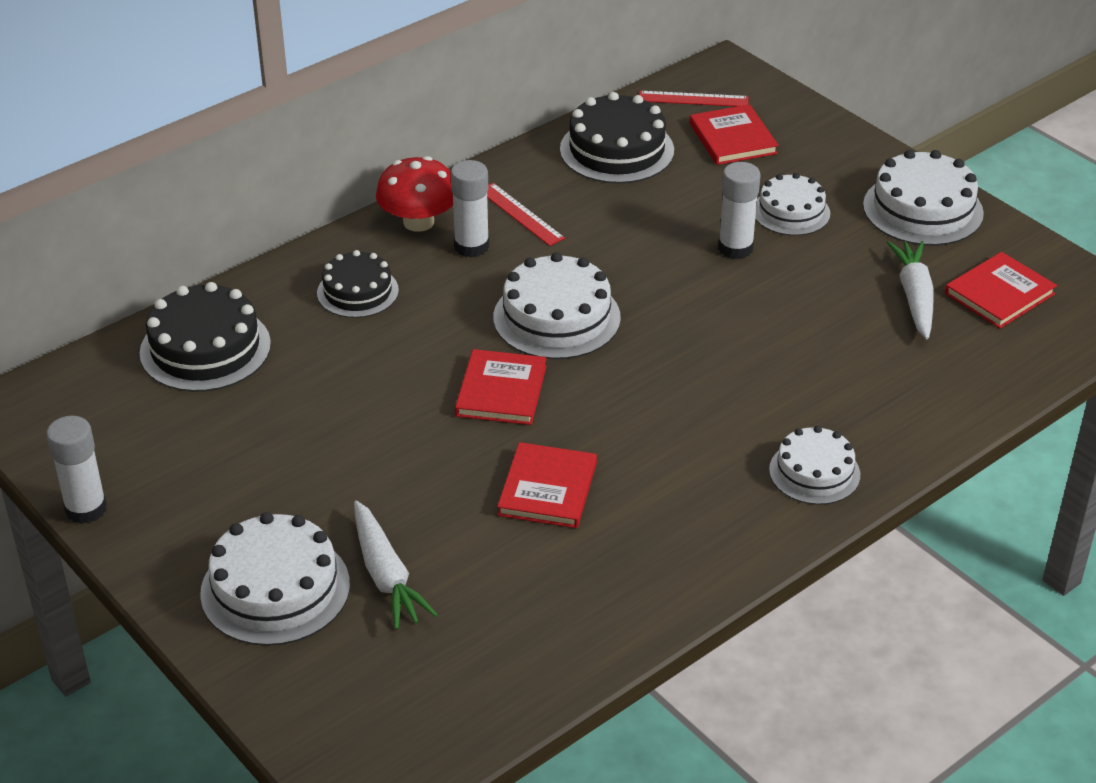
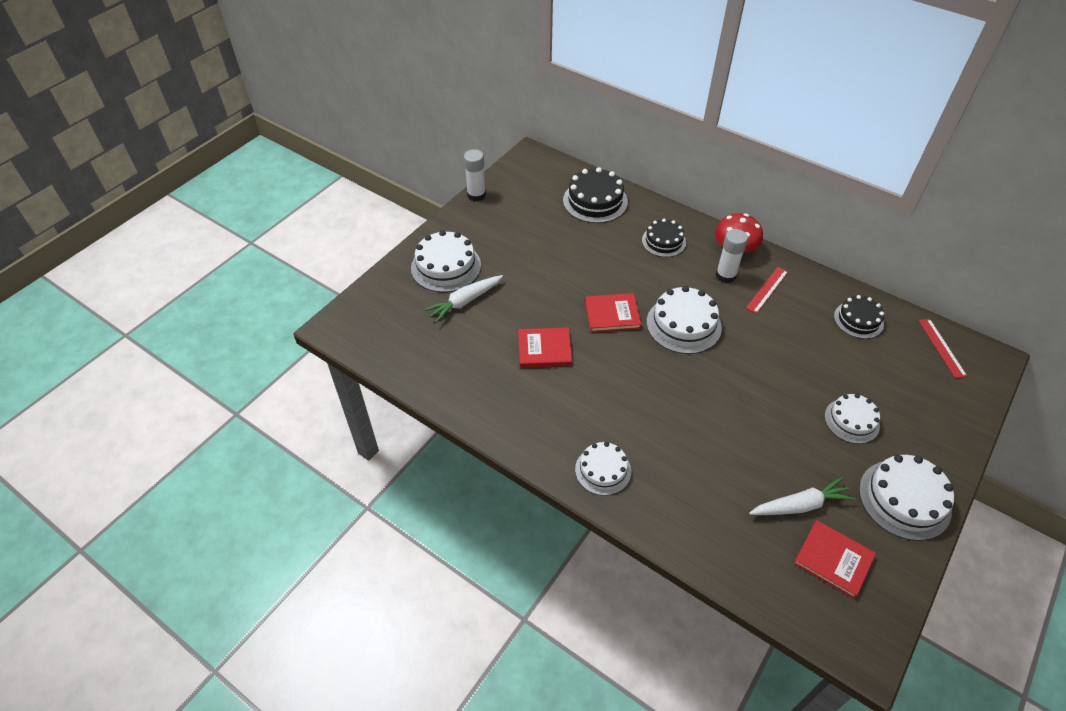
camera: 75 degrees right, 10 degrees up
(617, 150) = (858, 320): black cake -> black cake, size x0.65
(732, 138) = (912, 376): red book -> none
(735, 248) = (795, 397): white glue stick -> none

